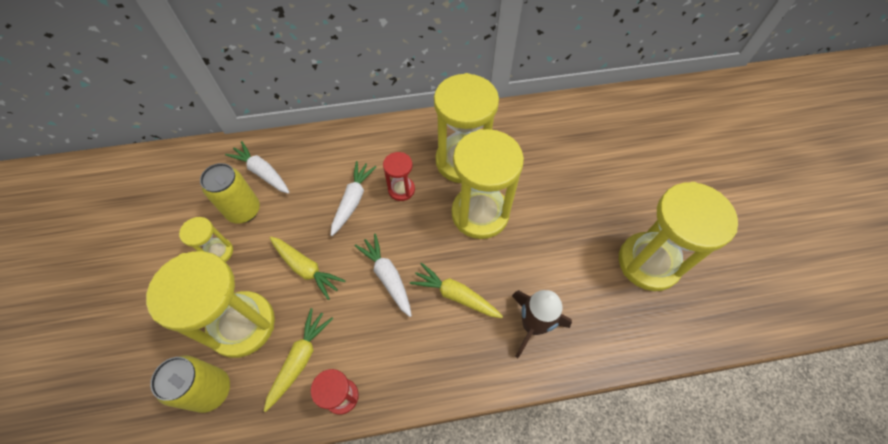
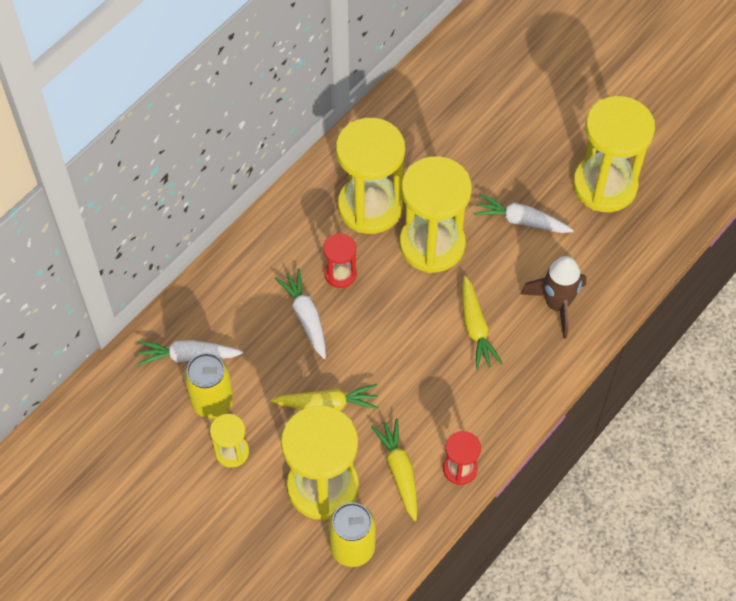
camera: 40 degrees left, 0 degrees up
(387, 277) = (405, 357): white carrot -> white carrot (521, 220)
(455, 295) = (475, 328): yellow carrot -> yellow carrot turned 90 degrees counterclockwise

